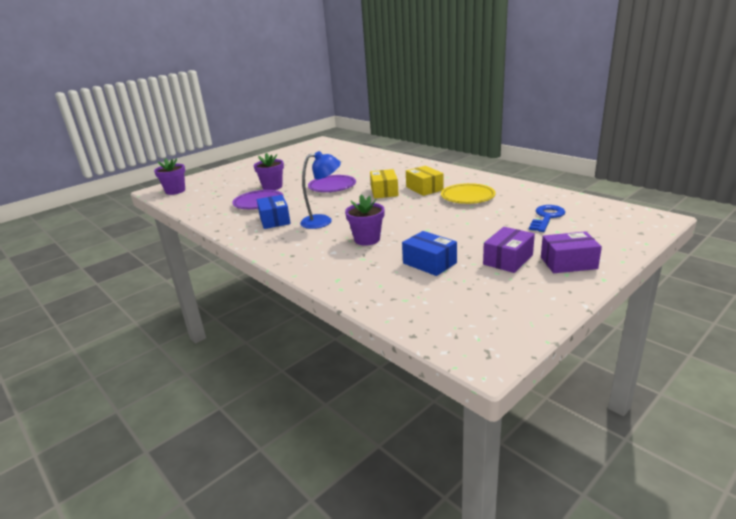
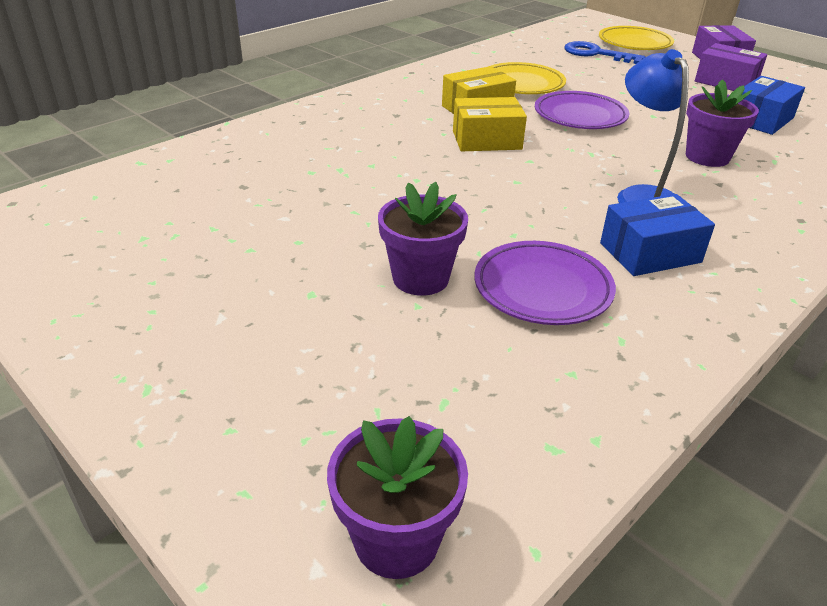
camera: 95 degrees left, 10 degrees up
(332, 187) = (443, 192): purple plate -> purple plate (580, 116)
(589, 232) = (634, 43): none -> yellow plate

